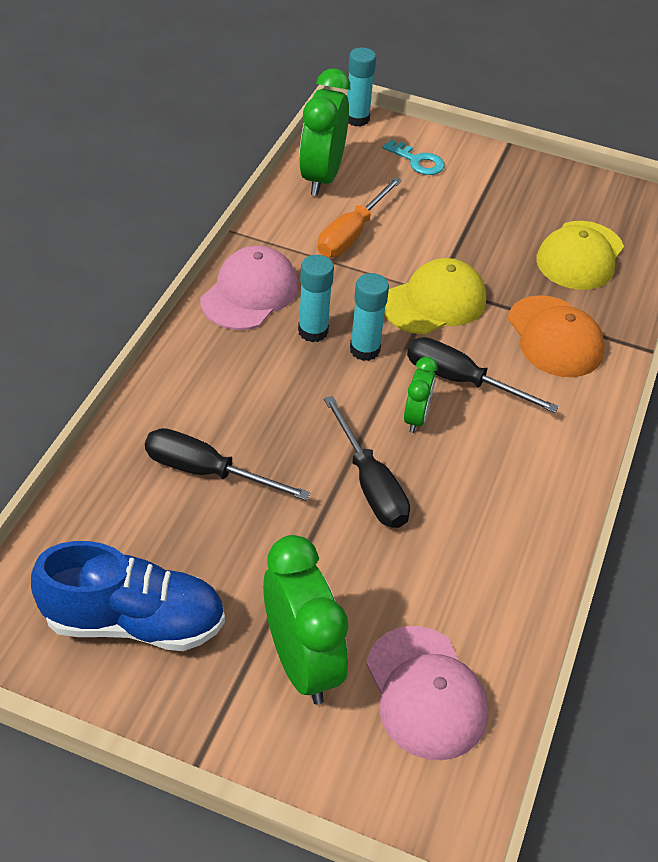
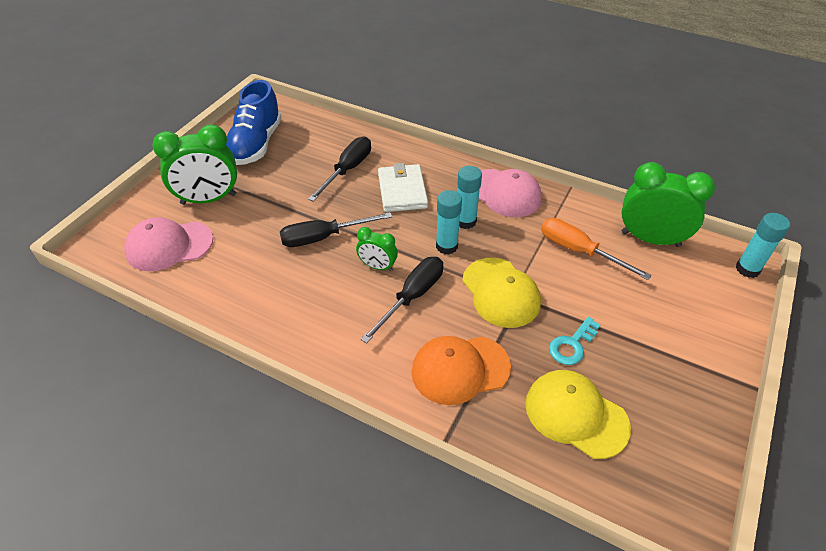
camera: 100 degrees right, 0 degrees up
(254, 400) = (402, 191): none -> white wallet
(418, 161) = (695, 305): turquoise key -> turquoise key (572, 345)

